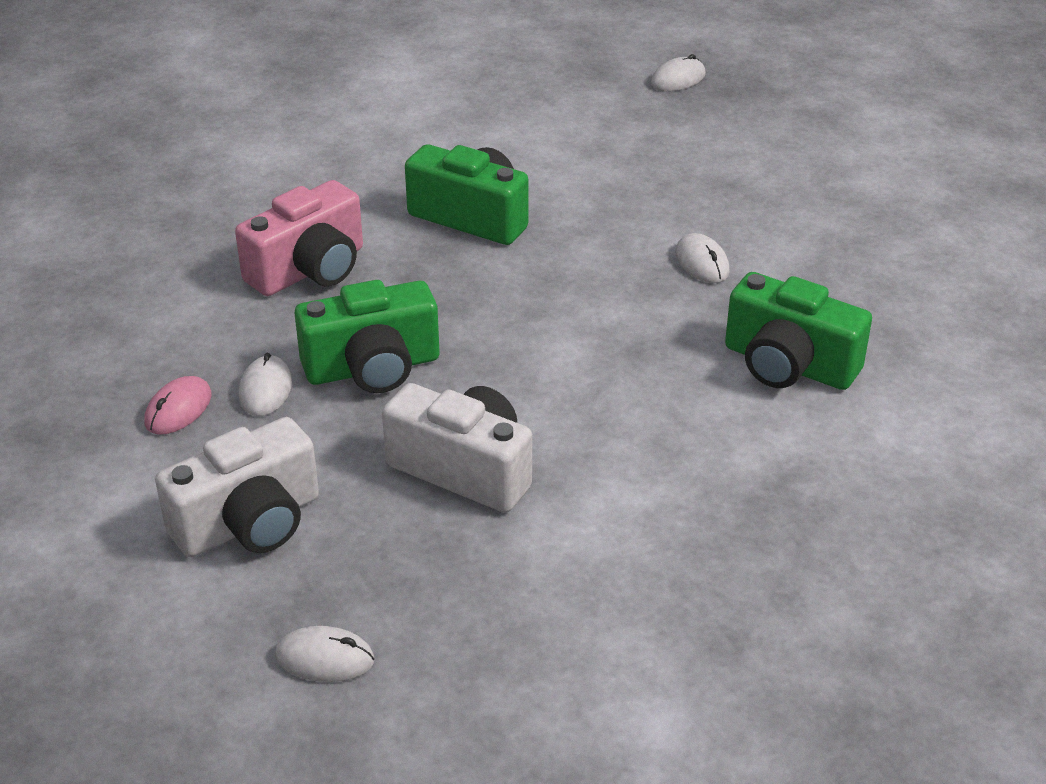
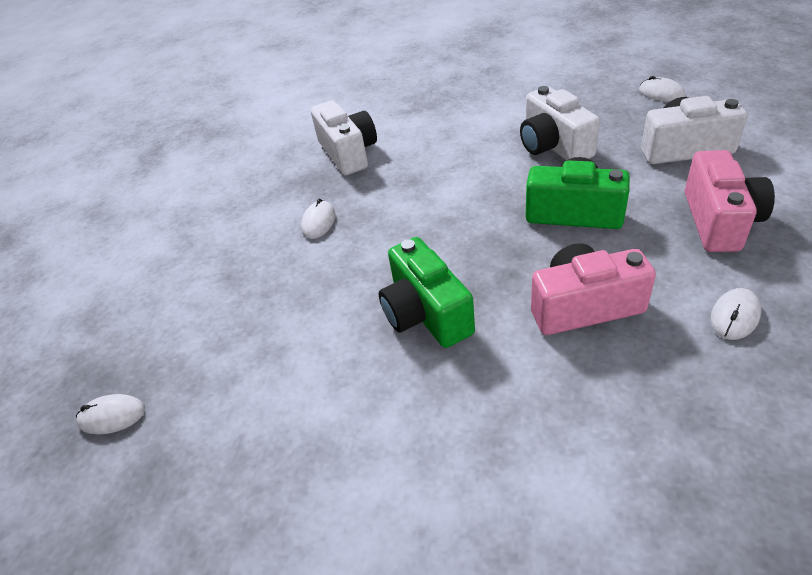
camera: 140 degrees left, 5 degrees up
(178, 409) = (719, 221): pink mouse -> pink camera
(265, 389) = (653, 218): white mouse -> white mouse (734, 316)
(788, 365) = (348, 153): green camera -> white camera

